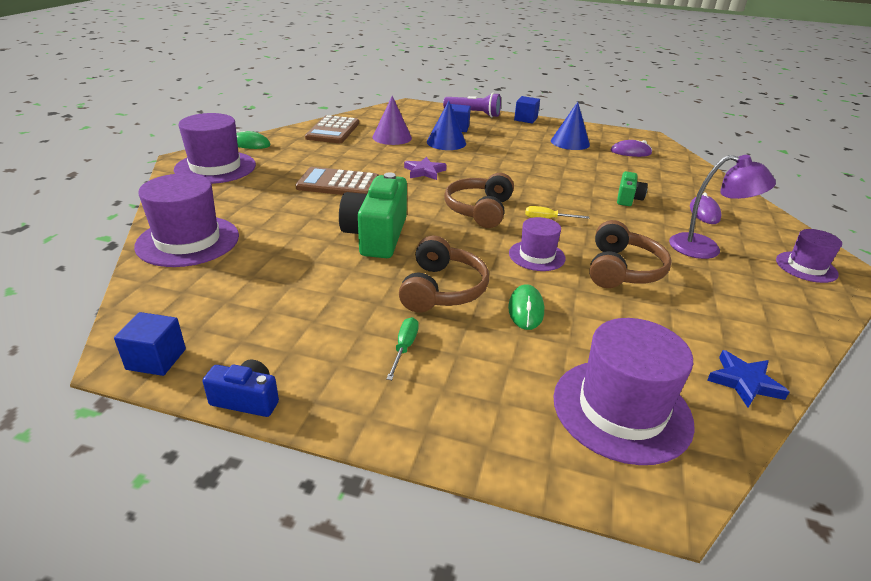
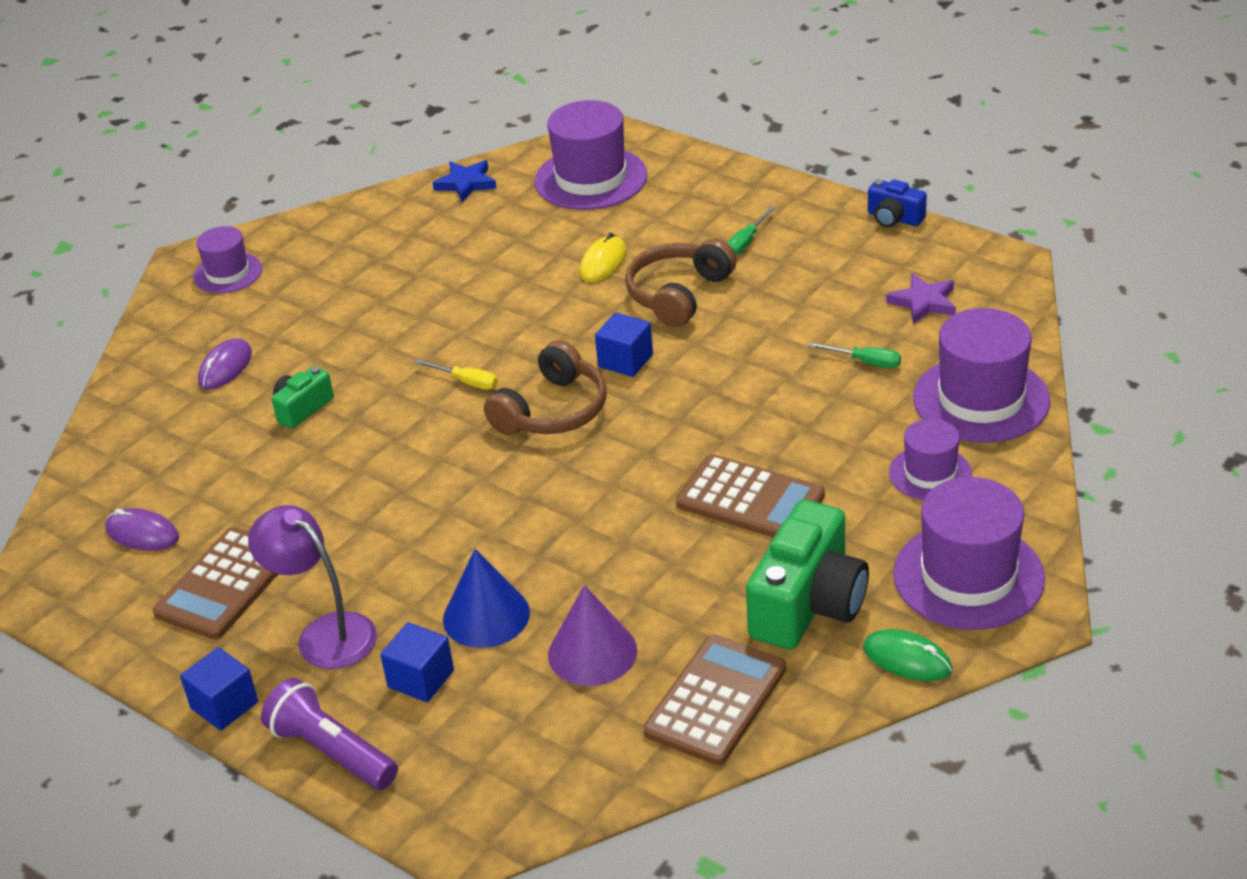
camera: 155 degrees left, 5 degrees up
(156, 359) = (979, 257): blue cube -> blue cube (625, 361)
(274, 255) = (865, 362): none -> green screwdriver
(376, 236) = (725, 379): green camera -> green camera (808, 604)
(424, 171) = (585, 517): purple star -> purple star (923, 302)
(526, 310) = (603, 262): green mouse -> yellow mouse
(536, 256) = (535, 324): purple hat -> purple hat (930, 473)
(570, 142) = (225, 584): blue cone -> brown calculator
(622, 270) = (450, 294): brown headphones -> none
(705, 248) = (310, 310): purple lamp -> purple lamp (325, 633)

